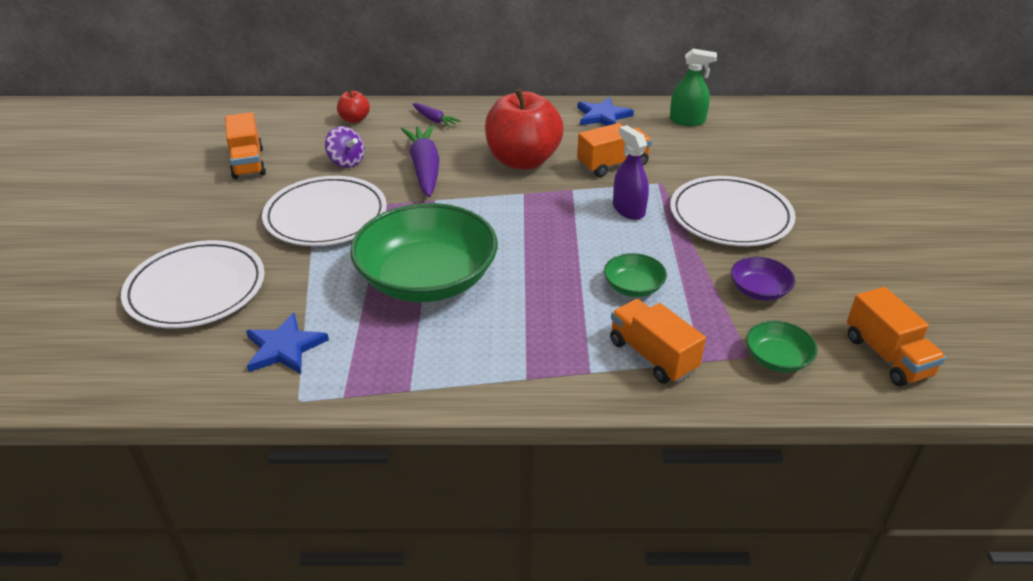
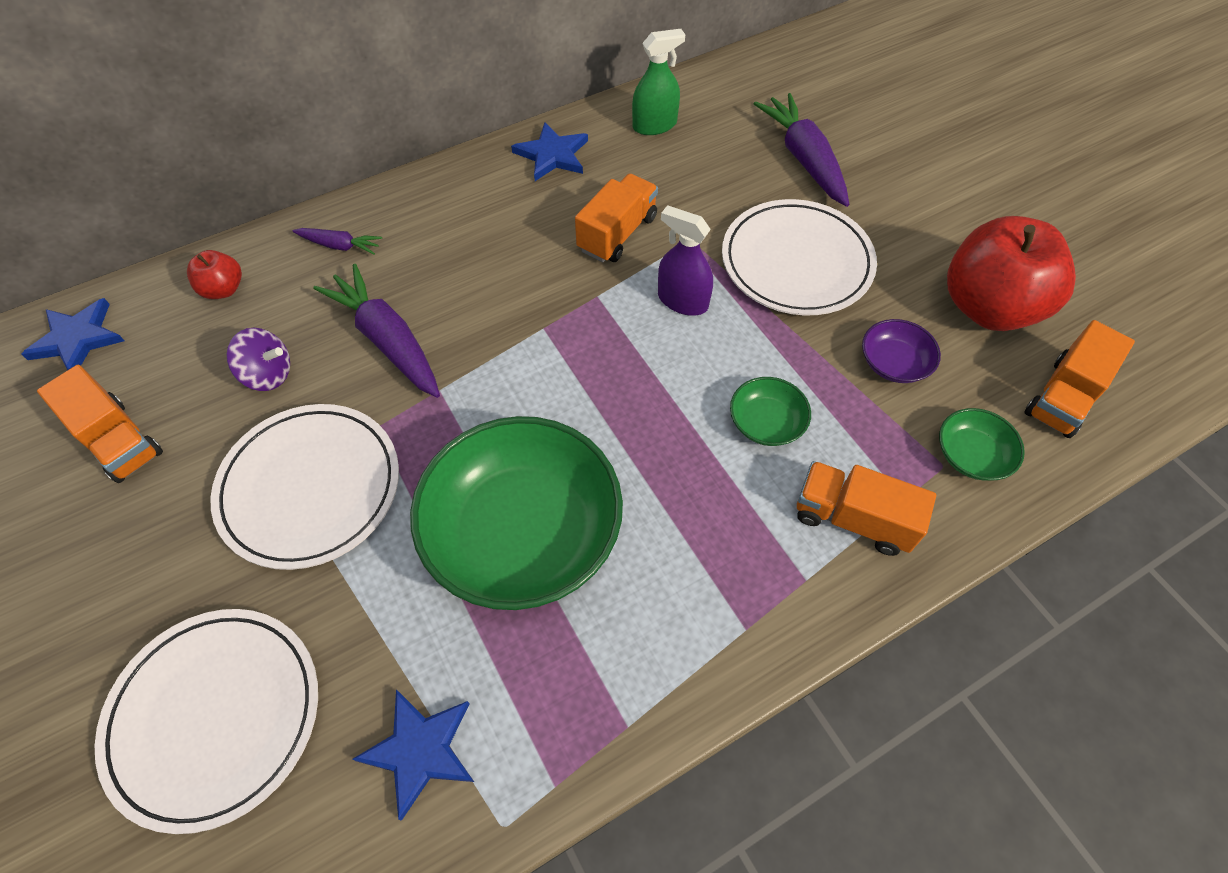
camera: 30 degrees left, 20 degrees up
(264, 116) = (78, 338): none -> blue star
(523, 161) = (505, 272): red apple -> red apple (988, 307)
(785, 167) = (803, 159): none -> purple carrot
(887, 356) = (1063, 397): orange truck -> orange truck turned 90 degrees clockwise

